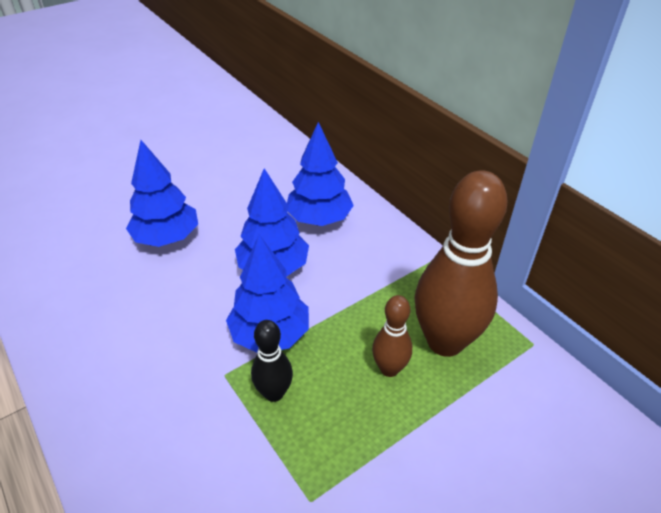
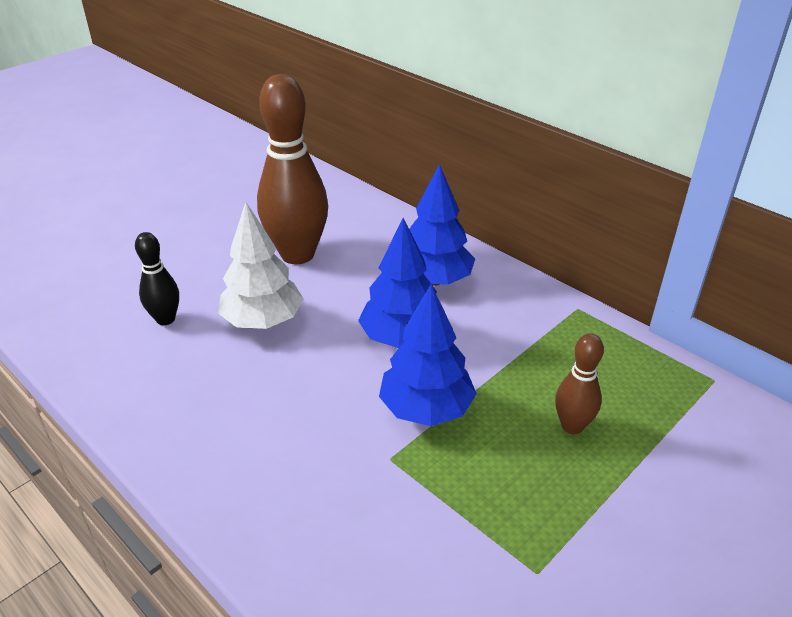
camera: 10 degrees left, 5 degrees down
(167, 238) = (263, 321): blue tree -> white tree
(274, 393) = (454, 469): black bowling pin -> black bowling pin (165, 319)
(445, 341) = (621, 390): brown bowling pin -> brown bowling pin (297, 254)

